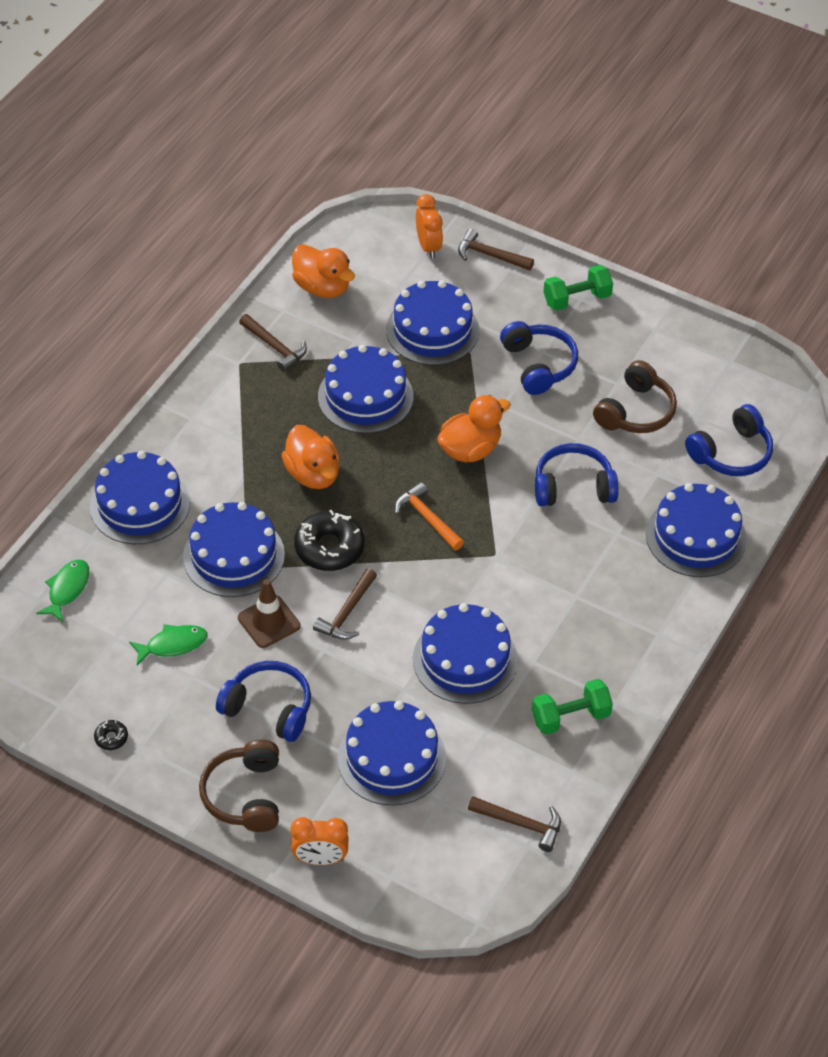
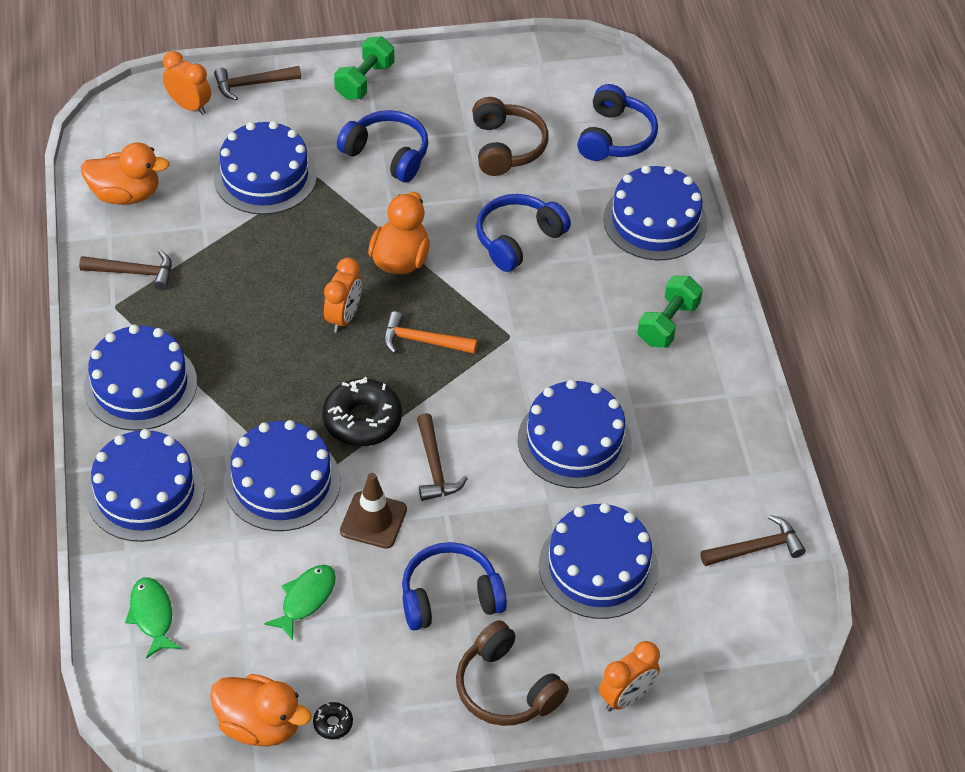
camera: 40 degrees left, 0 degrees up
(313, 474) = (282, 364): orange duck -> orange duck (260, 725)
(365, 396) = (262, 268): blue cake -> blue cake (140, 385)
(388, 467) = (343, 317): none -> orange clock
(570, 717) = (706, 432): green dumbbell -> green dumbbell (668, 324)

